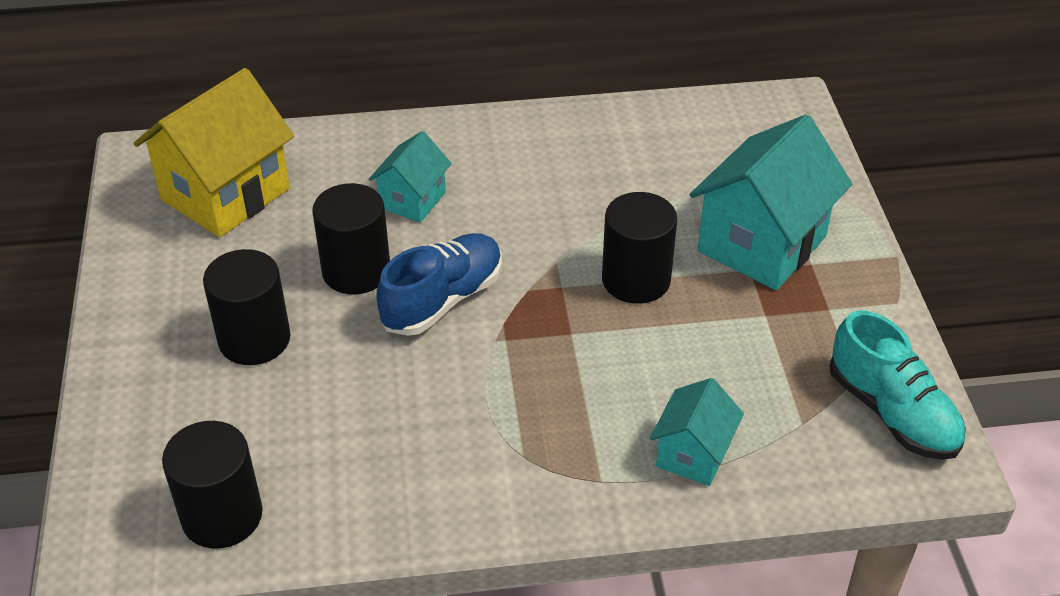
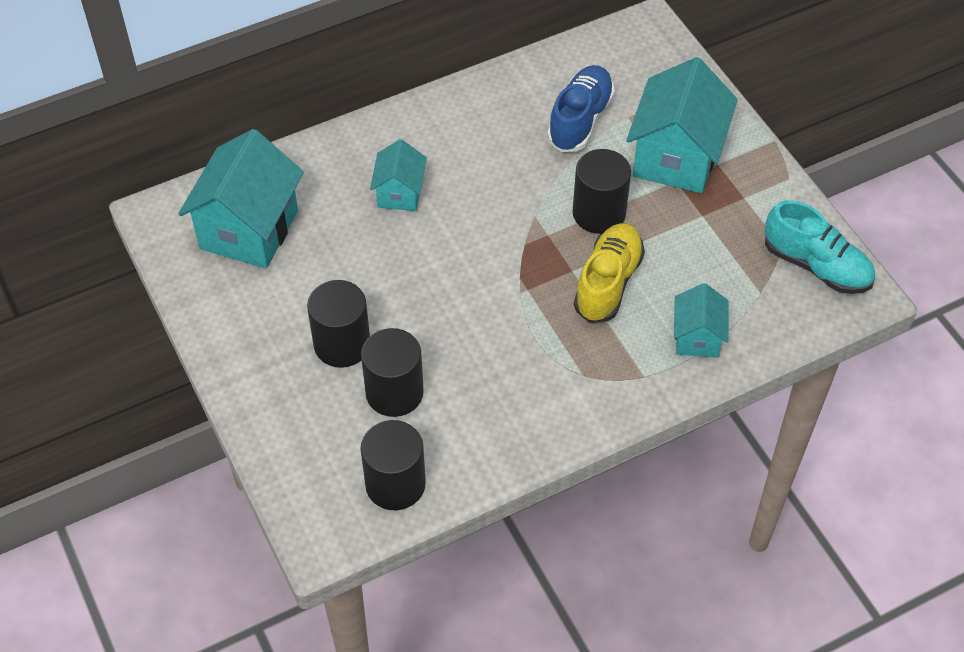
camera: 20 degrees left, 10 degrees up
(225, 194) = (249, 229): yellow house -> turquoise house
(356, 271) = (388, 266): black cylinder -> black cylinder (394, 392)
(442, 300) = (466, 271): blue shoe -> blue shoe (580, 120)
(608, 359) = (608, 283): none -> yellow shoe

